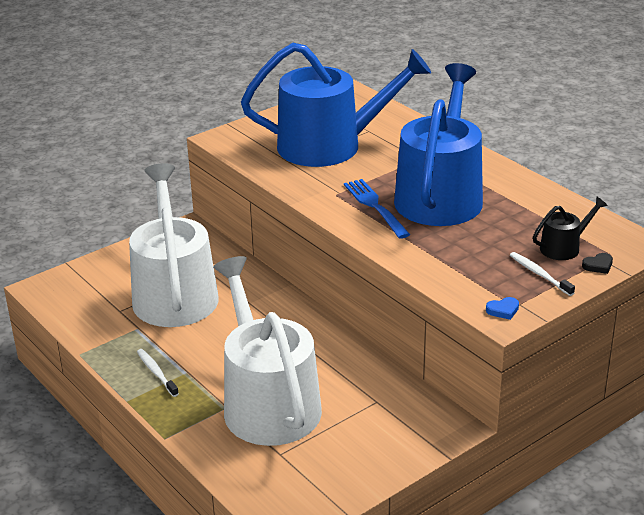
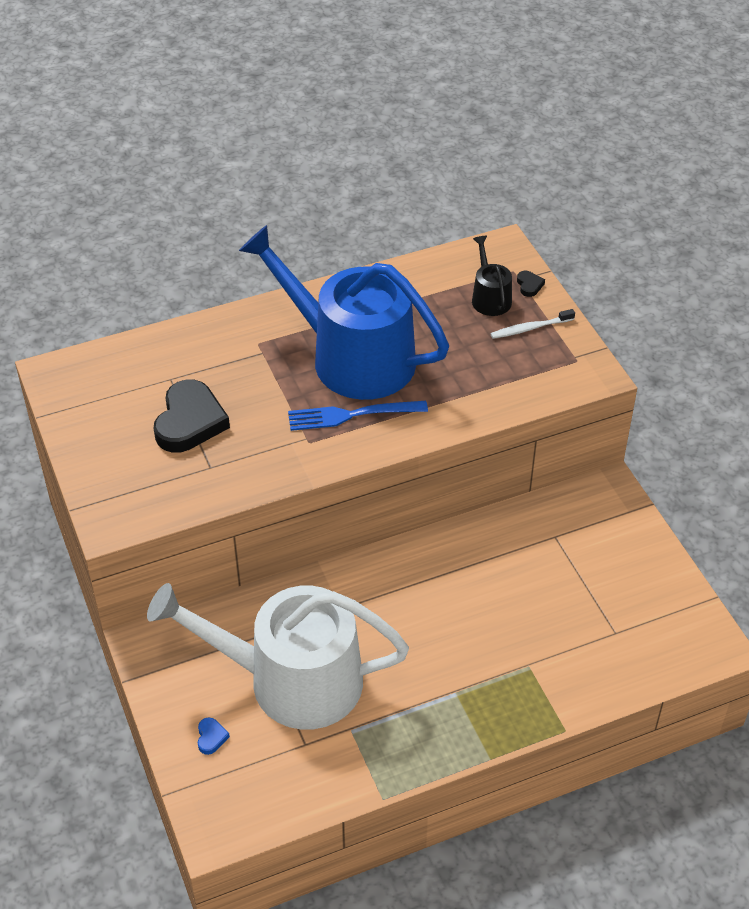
camera: 75 degrees left, 15 degrees up
(156, 373) = (446, 722): white toothbrush -> none
(267, 403) = (532, 627): white watering can -> none
(330, 146) = (190, 421): blue watering can -> black heart
(503, 310) = (582, 371): blue heart -> blue heart (211, 737)

